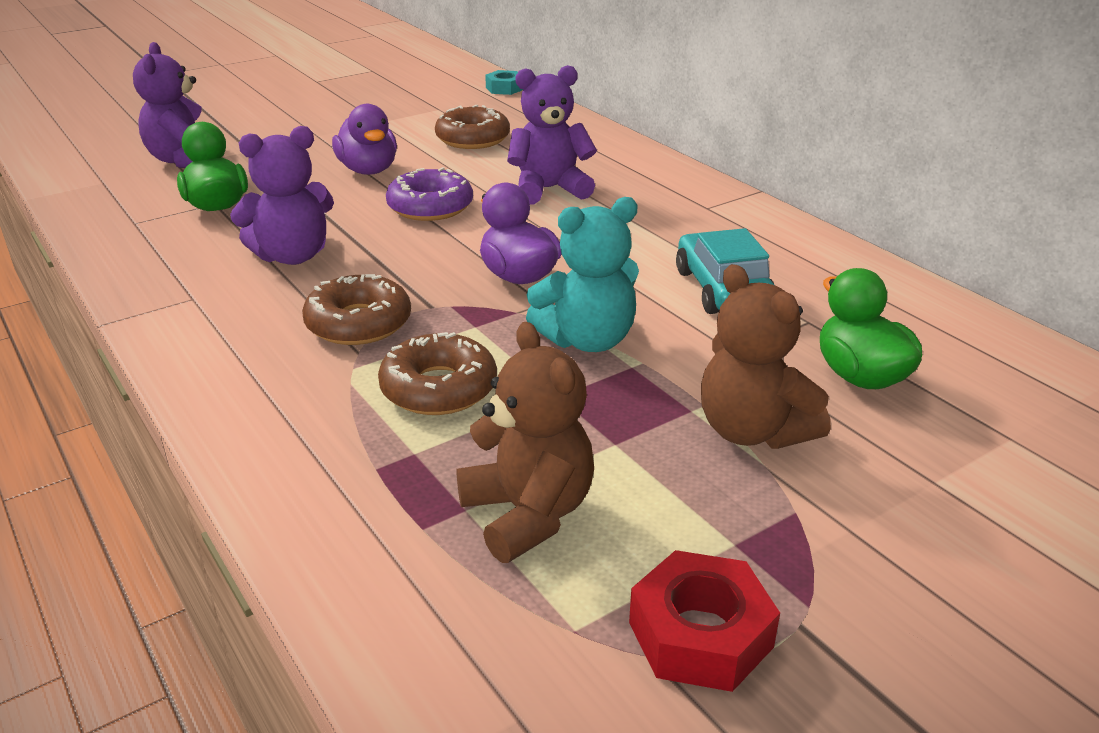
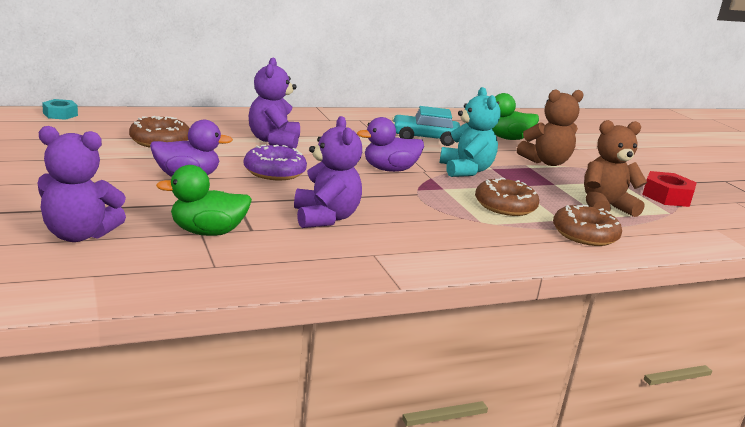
camera: 80 degrees left, 10 degrees down
(358, 323) = (430, 213): brown donut -> brown donut (584, 234)

